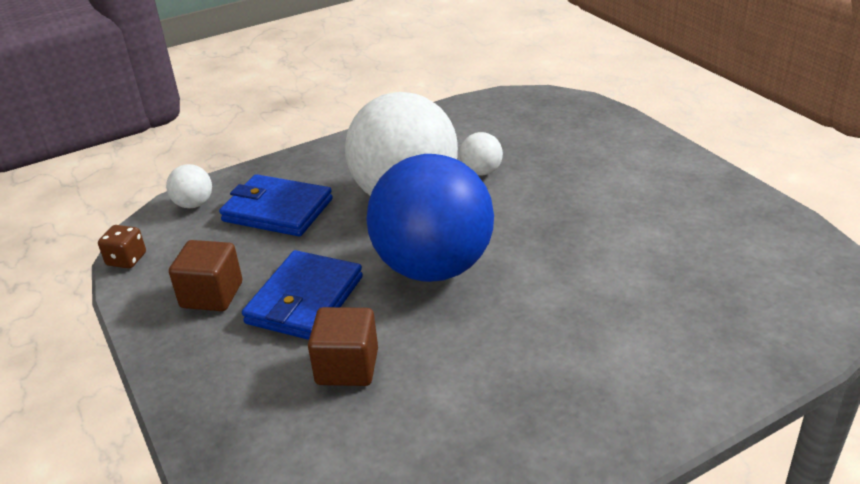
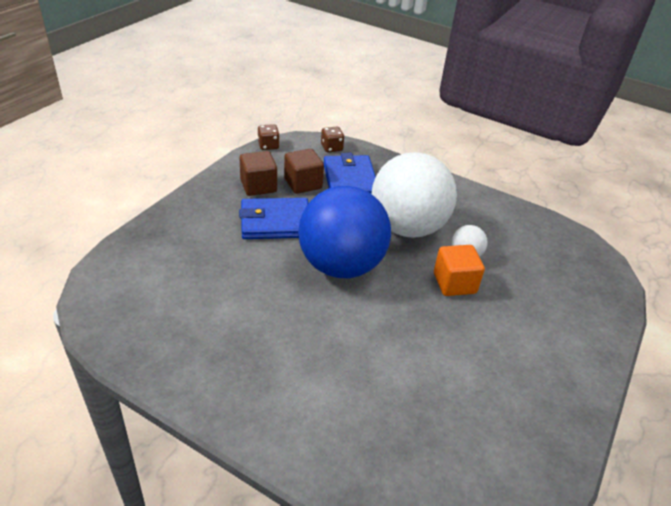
camera: 55 degrees right, 5 degrees up
(194, 204) = (331, 148): white ball -> brown dice
(347, 367) = (228, 260): brown cube -> brown cube (303, 184)
(519, 194) = (454, 283): none -> orange cube

